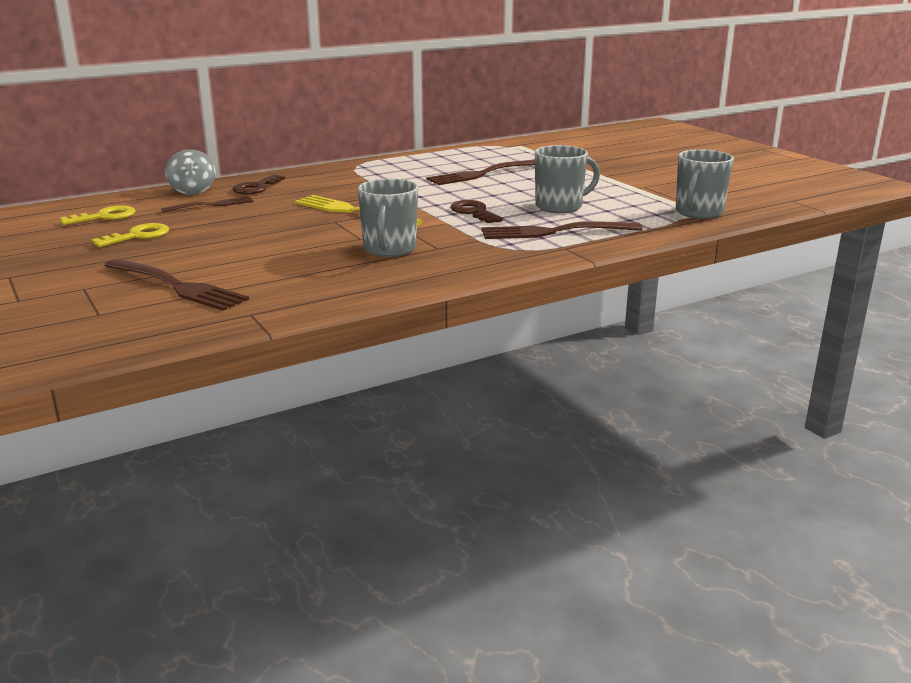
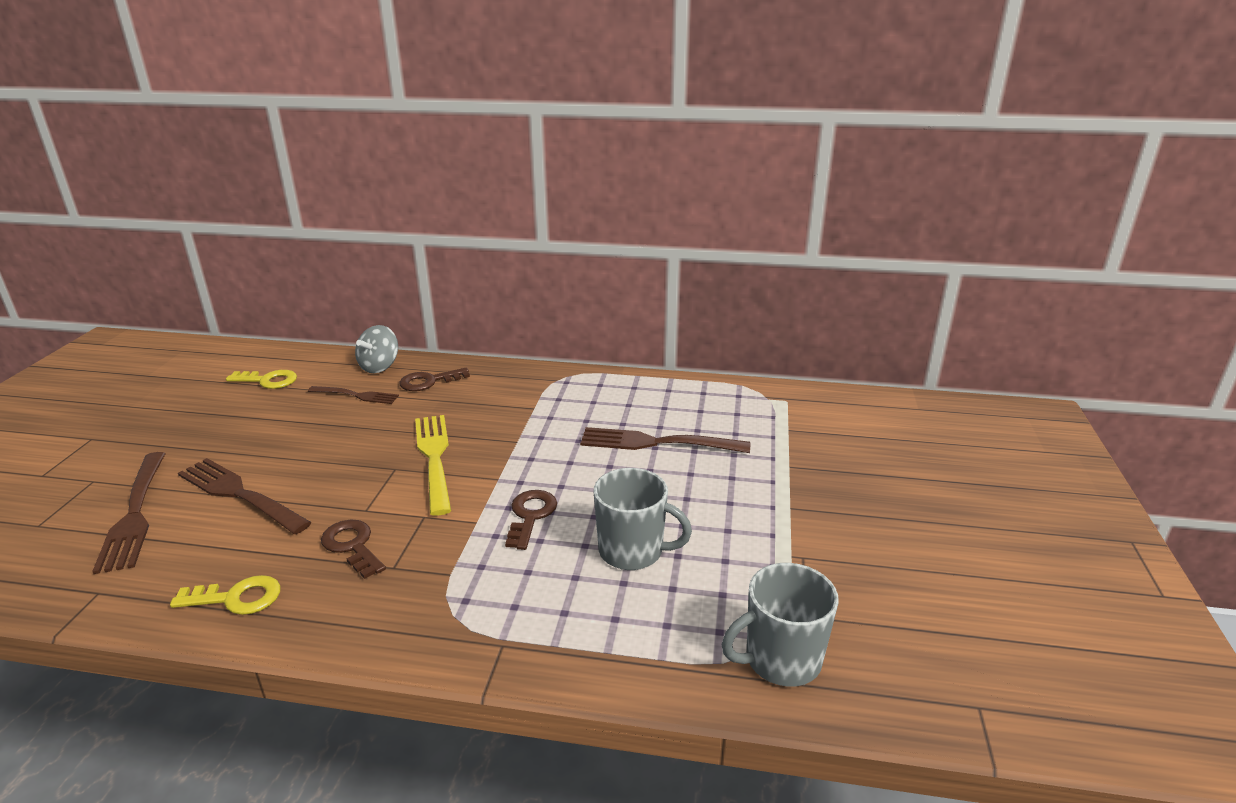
camera: 40 degrees right, 5 degrees up
(138, 236) = (239, 420): yellow key -> yellow key (237, 598)
(389, 249) = (352, 546): grey mug -> brown key
(554, 232) = (543, 603): brown fork -> brown fork (240, 494)

